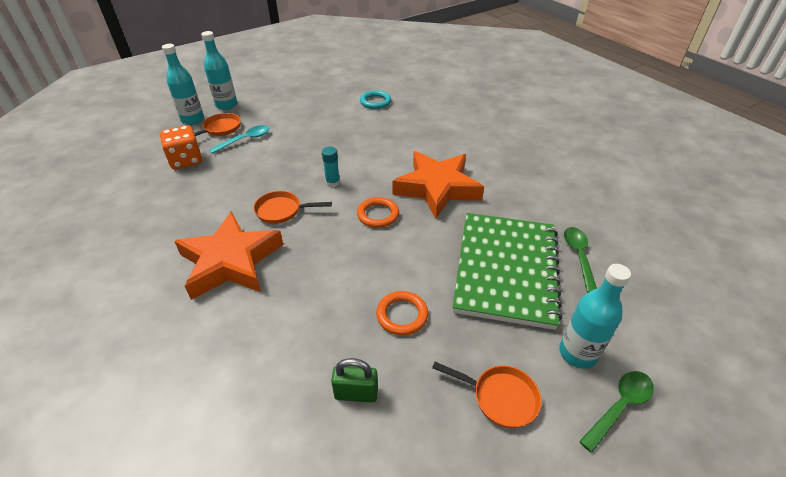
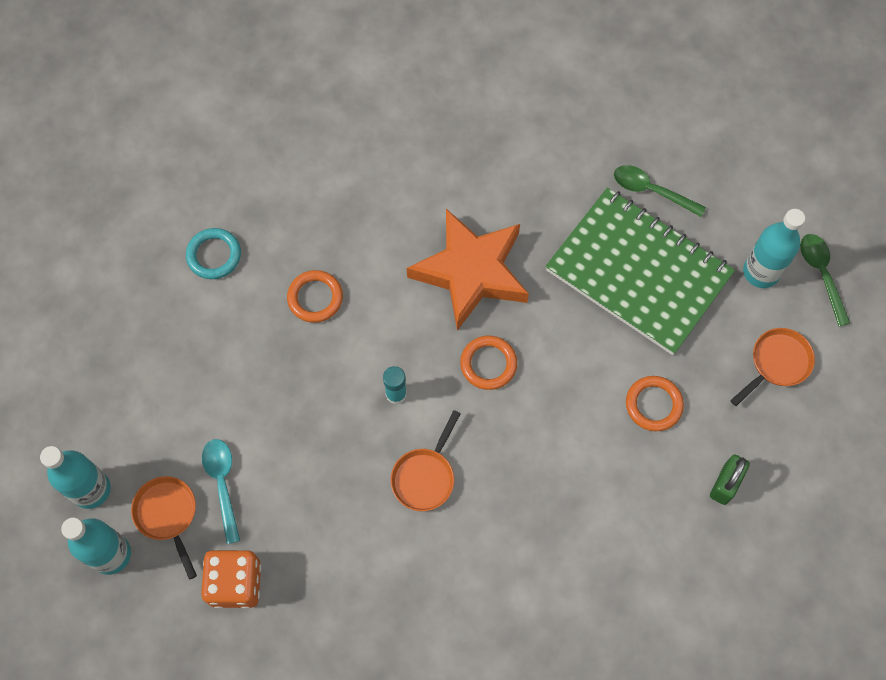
camera: 65 degrees left, 25 degrees up
(231, 261) = (493, 561): orange star -> none
(374, 137) = (315, 298): none -> orange ring

